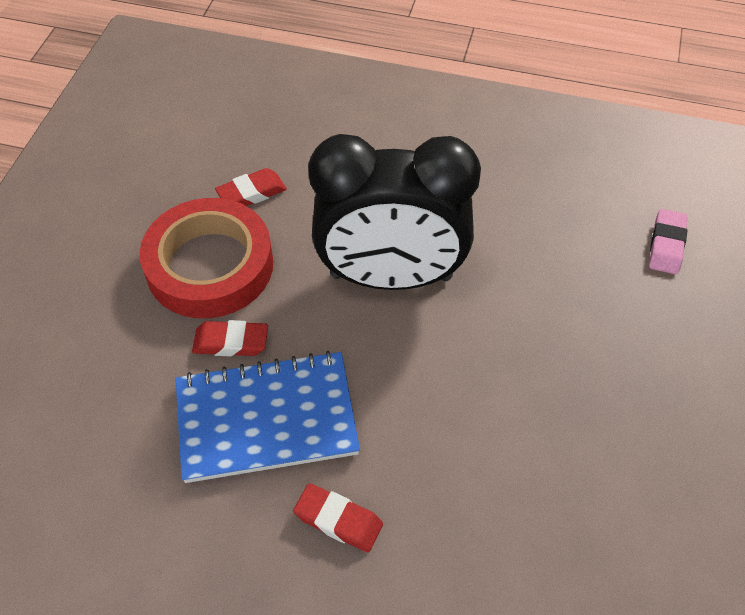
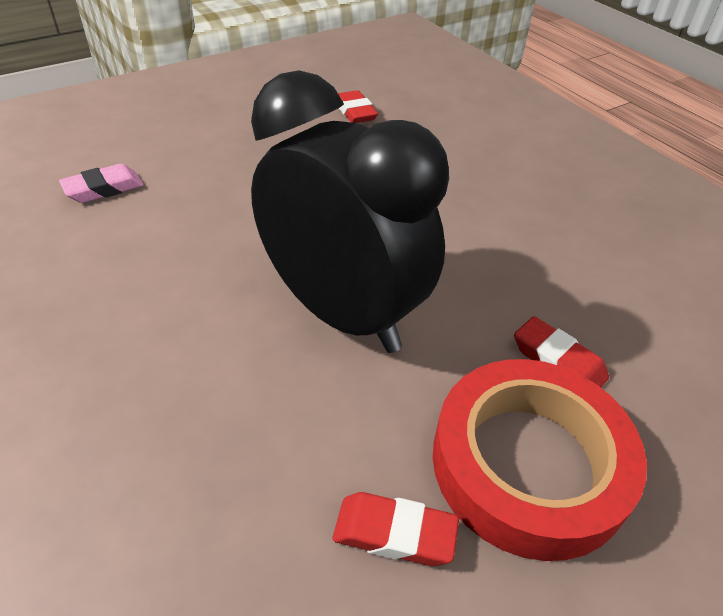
camera: 140 degrees left, 10 degrees down
(266, 418) = (564, 284): blue notebook -> none
(338, 520) = (551, 204): red eraser -> red eraser (355, 112)

